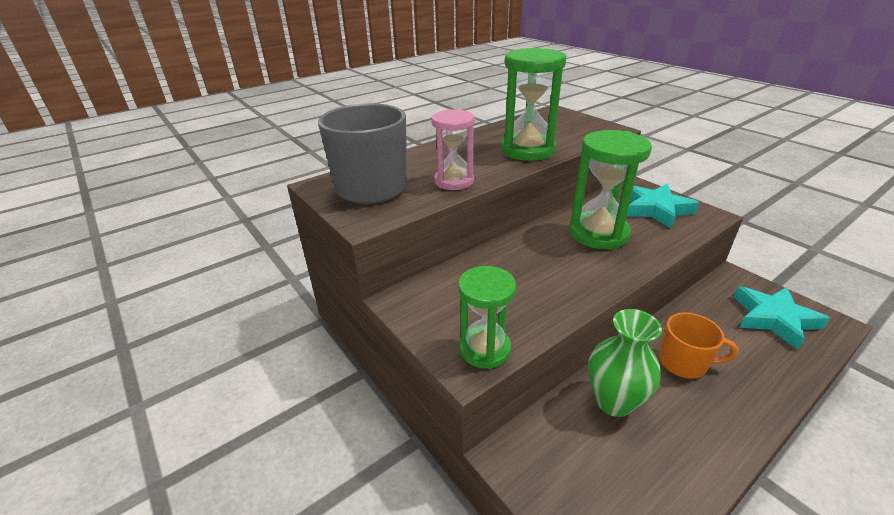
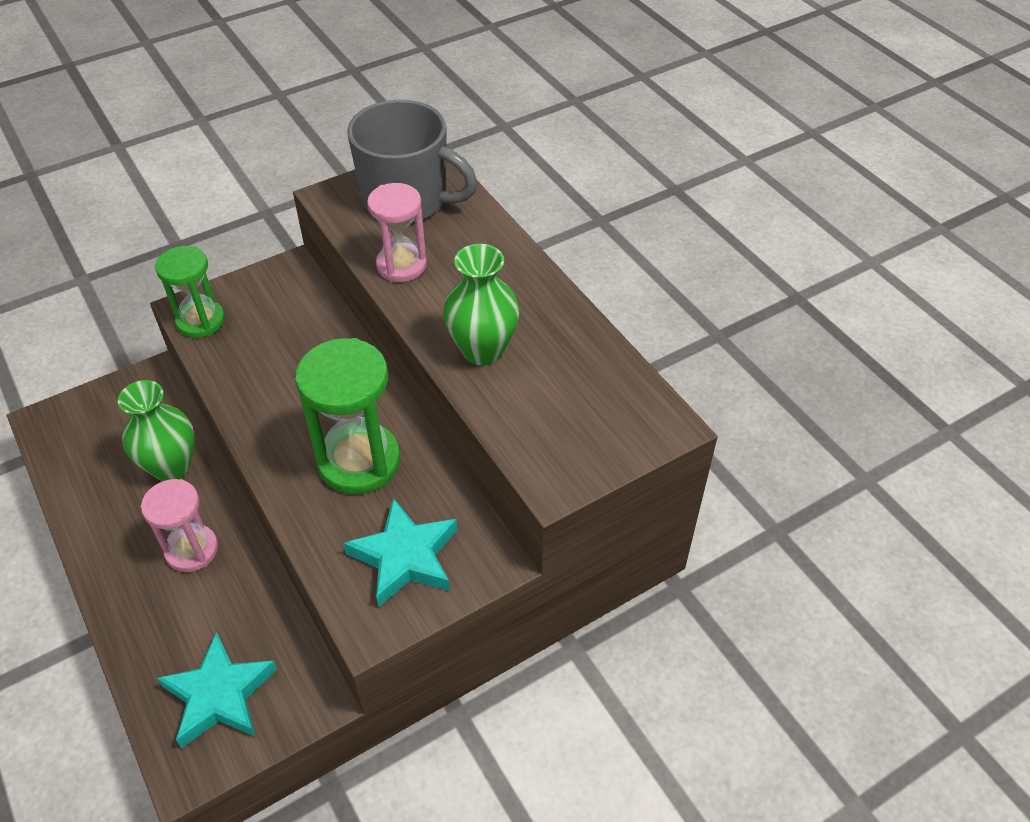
camera: 95 degrees right, 15 degrees up
(527, 150) = (482, 350): green hourglass -> green vase
(684, 363) = (192, 550): orange mug -> pink hourglass

